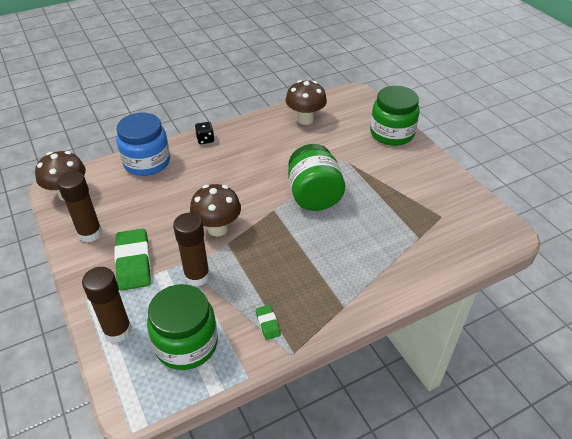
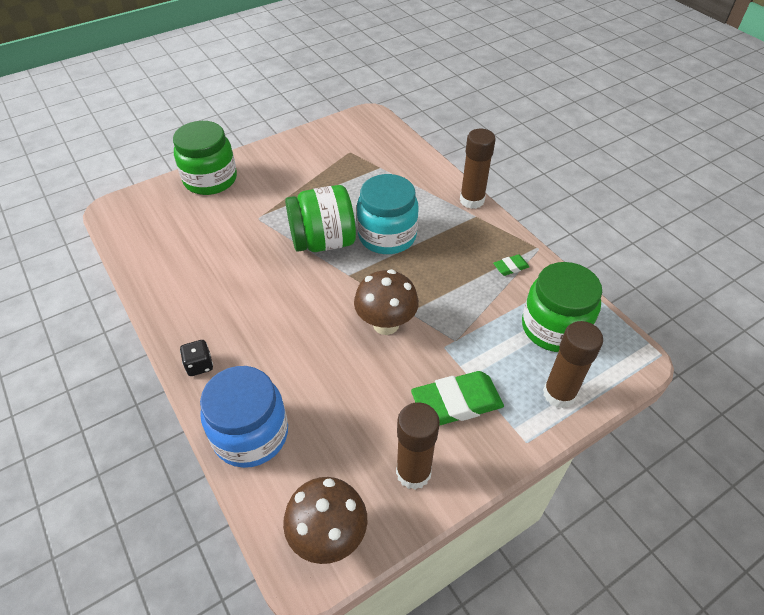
camera: 95 degrees left, 5 degrees up
(197, 276) = (464, 333): brown glue stick -> brown glue stick (472, 200)
(305, 119) = (167, 256): brown mushroom -> none
(318, 236) = (387, 236): none -> turquoise jar

